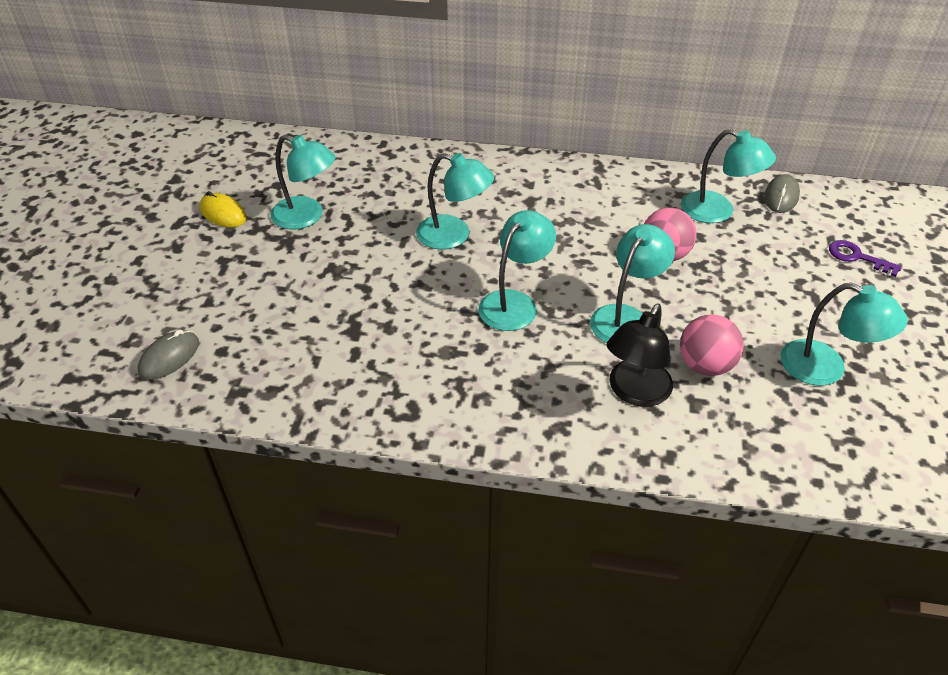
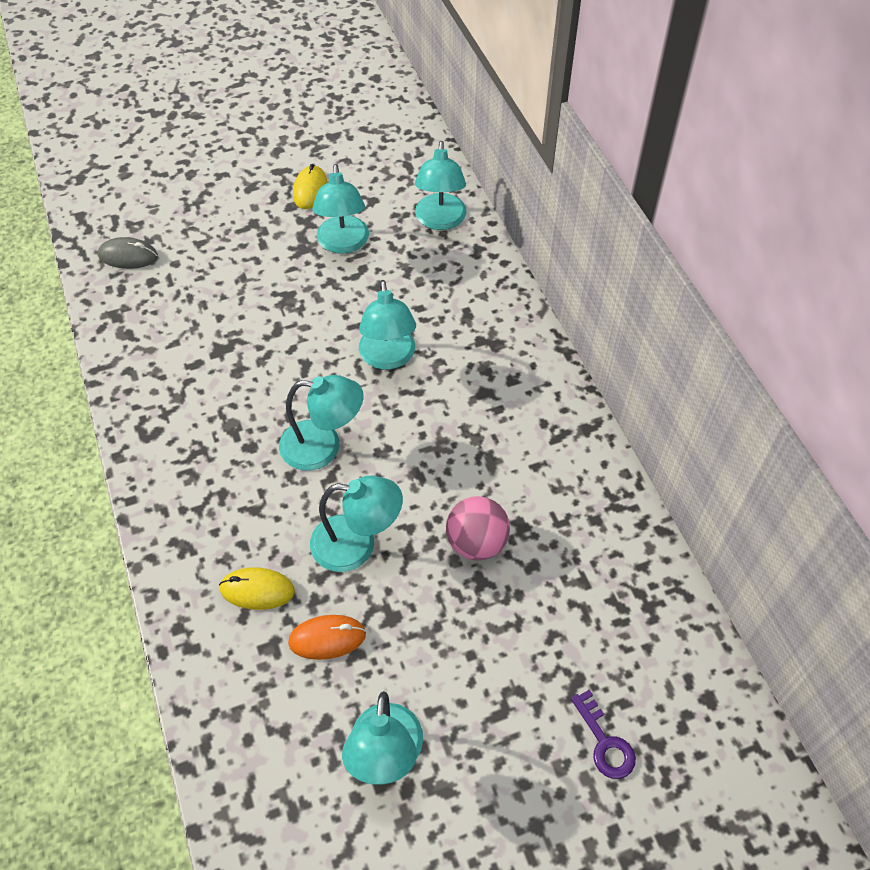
camera: 60 degrees right, 10 degrees up
(635, 392) = (257, 590): black lamp -> yellow mouse
(705, 365) = (327, 638): pink ball -> orange mouse
(718, 211) = (590, 568): turquoise lamp -> turquoise lamp (440, 220)
(781, 196) = (669, 625): grey mouse -> none
(857, 257) = (605, 742): purple key -> purple key turned 150 degrees clockwise

